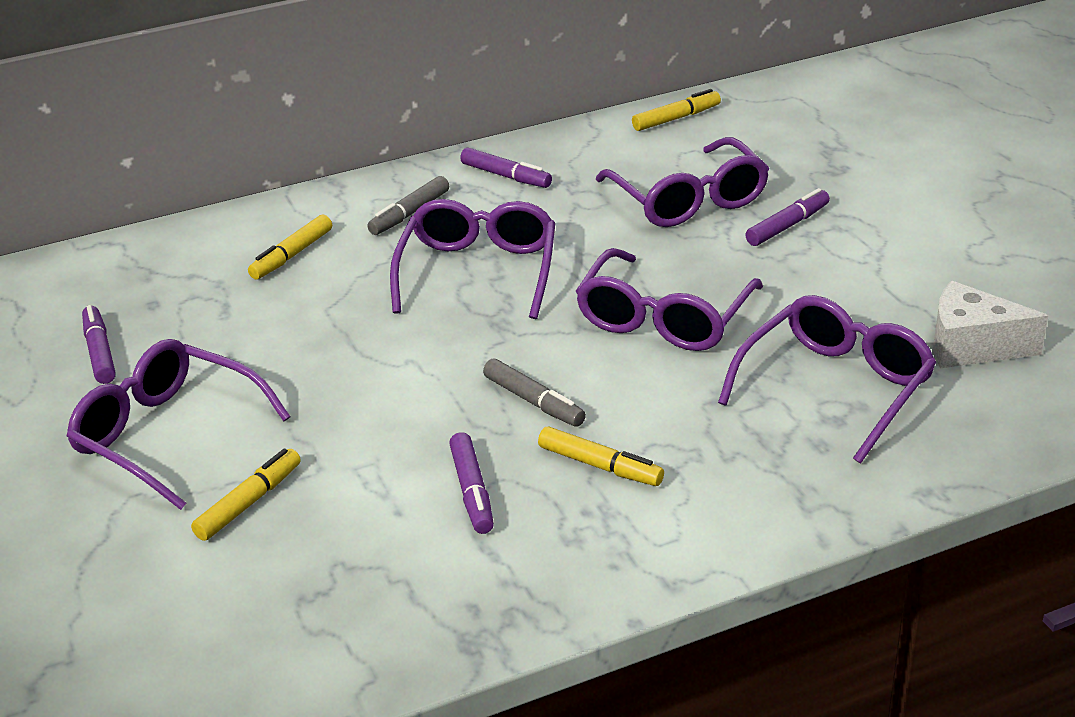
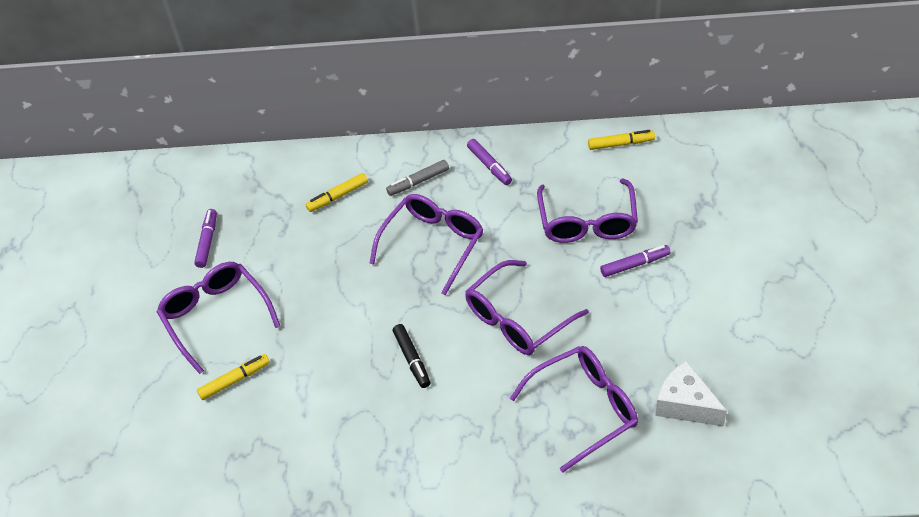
camera: 25 degrees right, 15 degrees up
(472, 491) = (347, 414): purple marker -> none
(534, 401) = (412, 359): grey marker -> black marker
(600, 466) = (422, 420): yellow marker -> none

